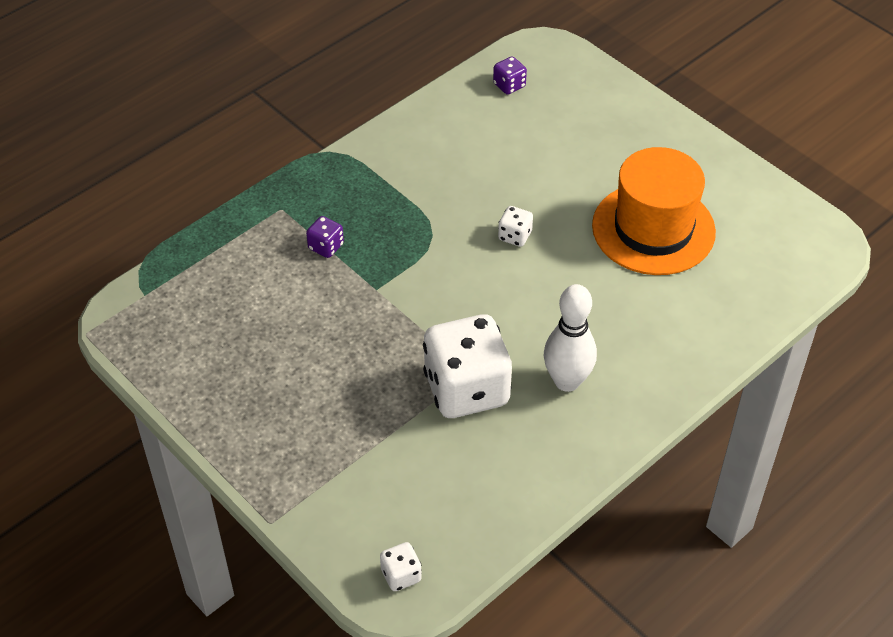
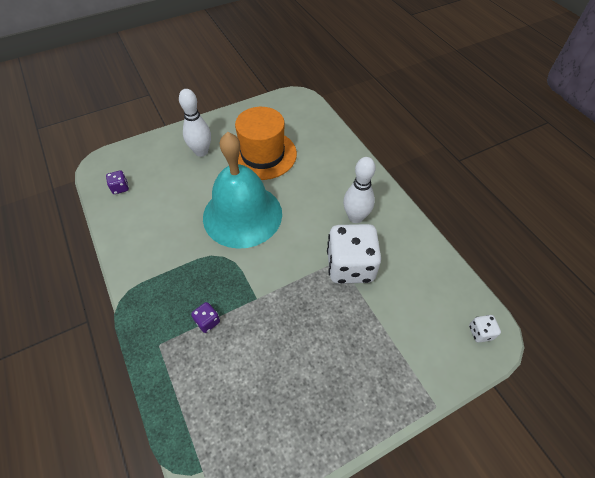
camera: 75 degrees left, 5 degrees up
(515, 236) = (242, 215): white dice -> turquoise bell
(622, 151) = (201, 152): none -> white bowling pin

